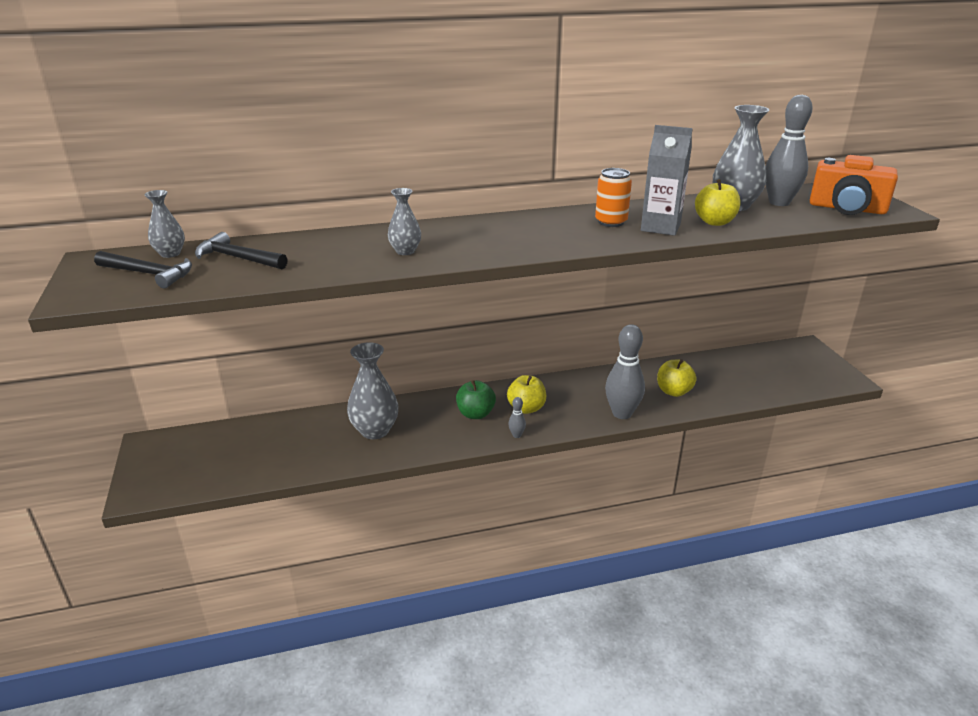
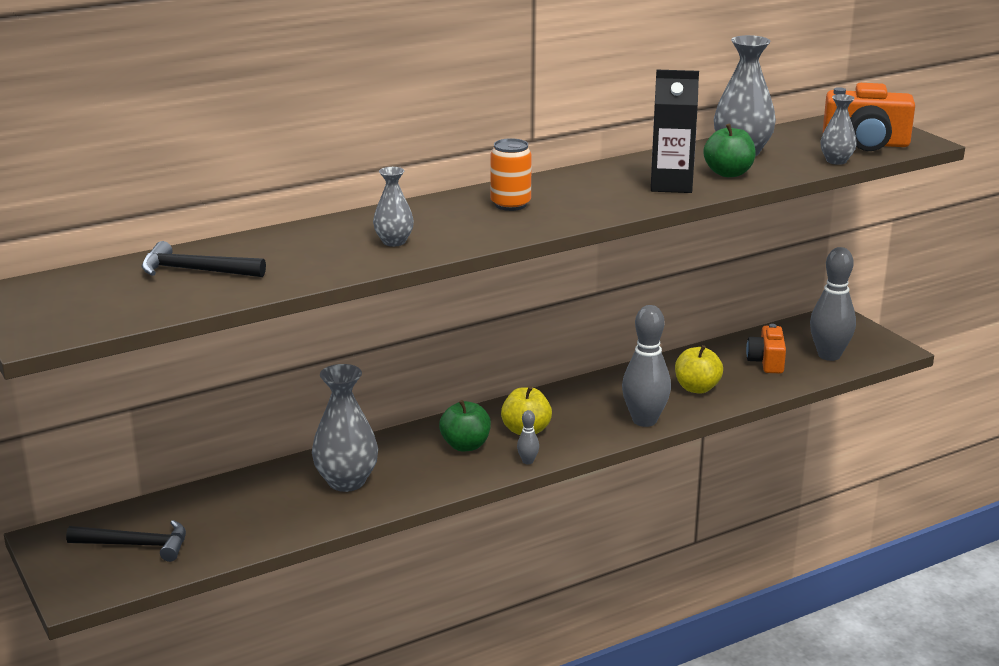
camera: 15 degrees left, 5 degrees down
(148, 274) = (100, 300): black hammer -> black hammer (136, 545)
(170, 253) = (103, 274): grey vase -> grey vase (836, 161)
(611, 222) = (612, 184): orange can -> orange can (510, 204)
(660, 227) = (671, 185): grey carton -> black carton
(714, 222) = (728, 173): yellow apple -> green apple
(738, 377) = (766, 362): none -> orange camera
(779, 202) = (790, 143): grey bowling pin -> grey bowling pin (829, 355)

